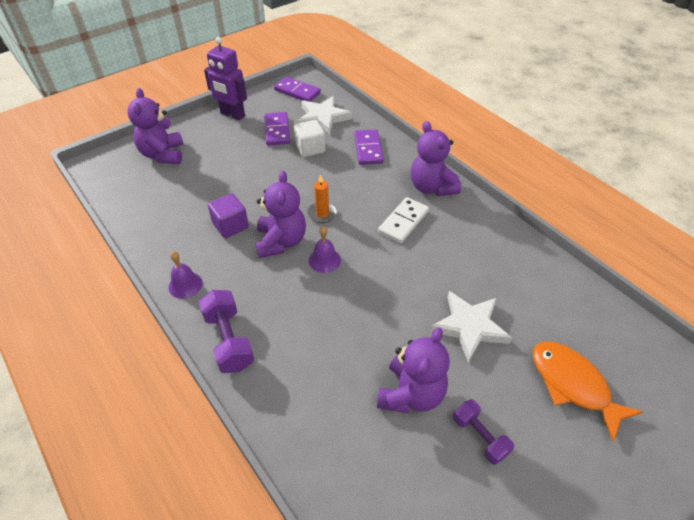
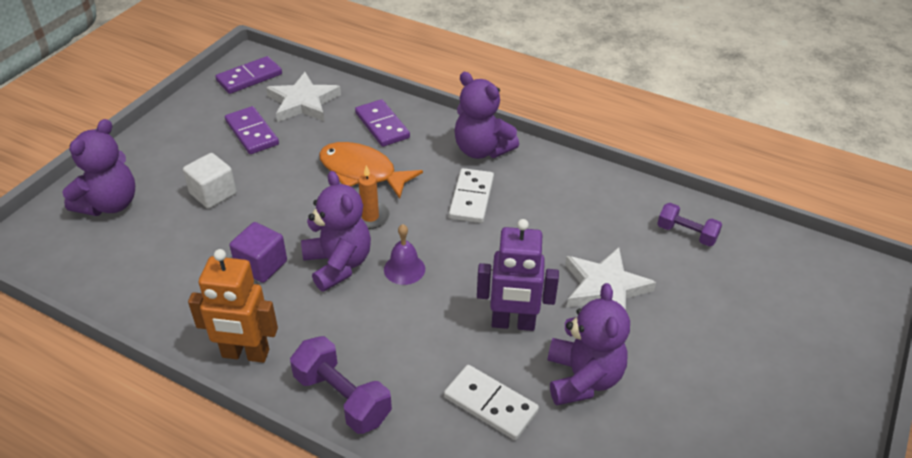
camera: 25 degrees left, 5 degrees down
(163, 154) = (110, 204): purple teddy bear -> purple teddy bear turned 120 degrees counterclockwise
(185, 285) = (245, 354): purple bell -> orange robot
(232, 115) = (178, 128): purple robot -> purple robot (513, 323)
(297, 92) = (249, 78): purple domino -> purple domino turned 45 degrees counterclockwise
(310, 148) = (308, 143): white cube -> white cube (213, 193)
(329, 386) = (490, 404): none -> white domino
(479, 437) = (674, 394): purple dumbbell -> purple dumbbell (686, 234)
(572, 385) = (734, 310): orange fish -> orange fish (362, 172)

